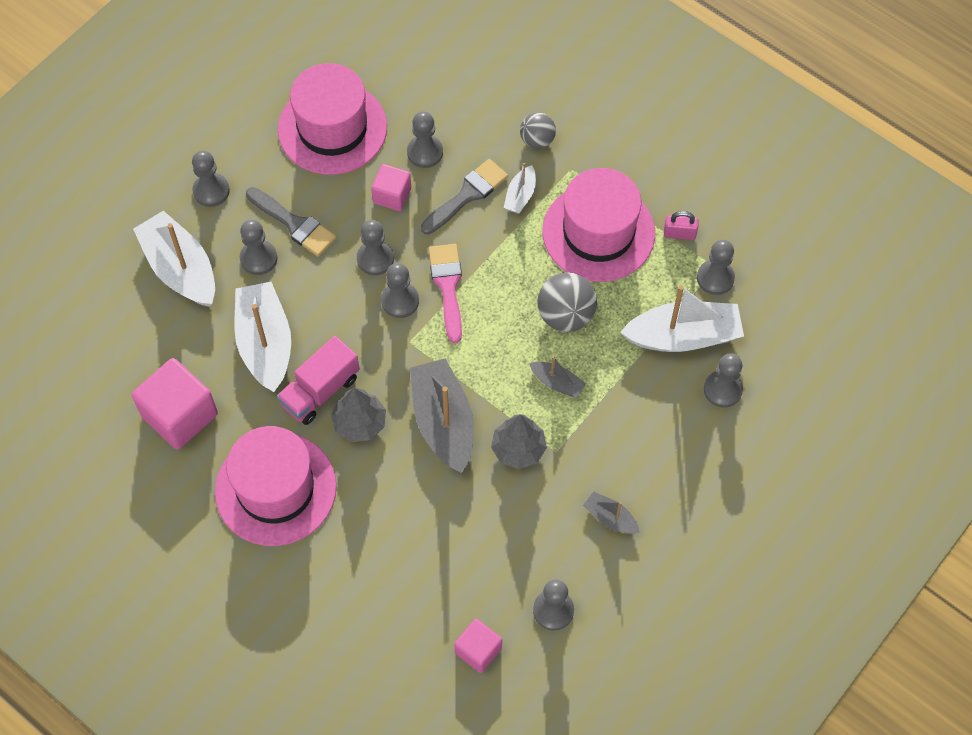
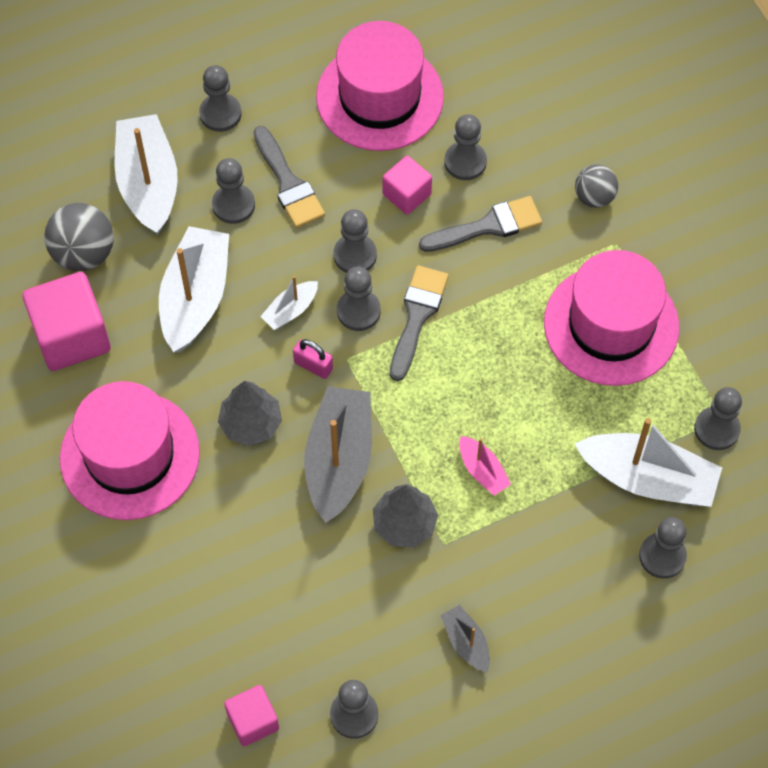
camera: 25 degrees right, 0 degrees up
(320, 391) = (227, 371): pink truck -> none
(447, 286) = (417, 316): pink brush -> grey brush
(520, 195) = (545, 250): white boat -> white boat (290, 310)
(557, 383) = (482, 471): grey boat -> pink boat
(565, 315) = (529, 401): grey ball -> grey ball (84, 253)
(679, 234) = (701, 363): pink padlock -> pink padlock (313, 366)

